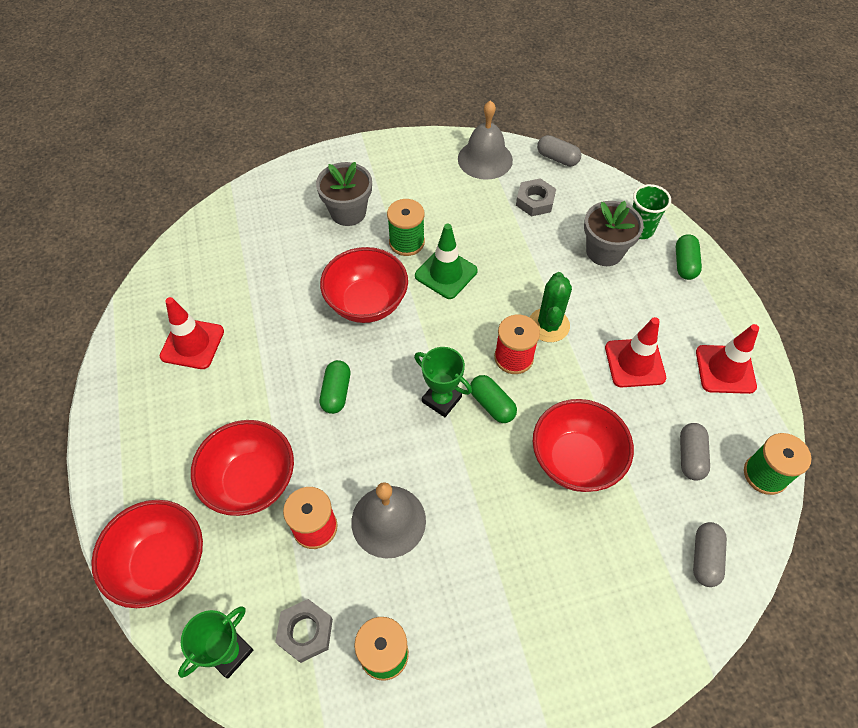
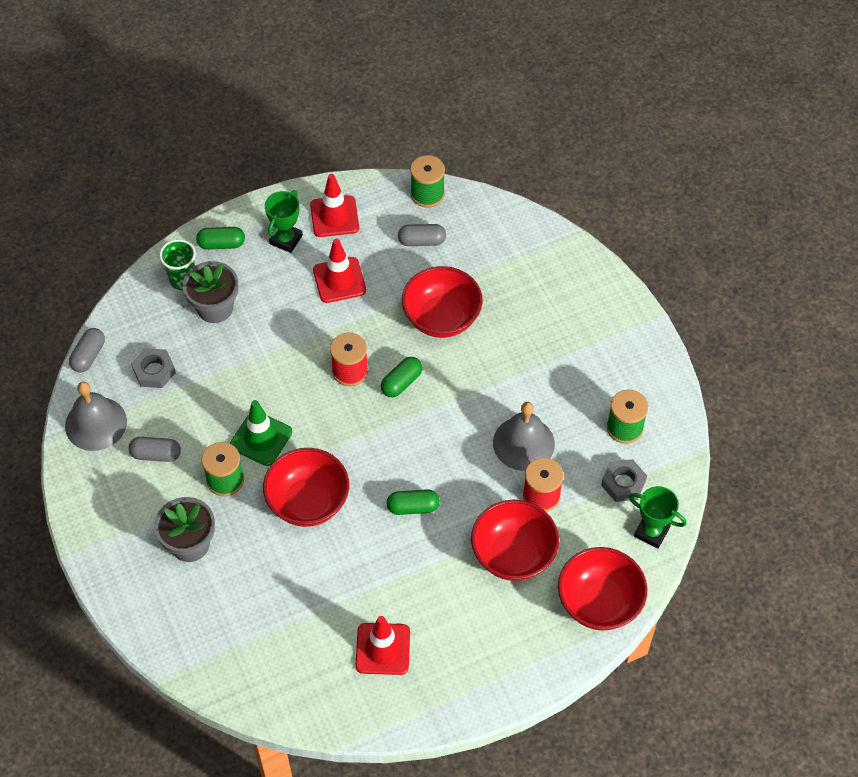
camera: 100 degrees left, 0 degrees up
(441, 399) = (404, 421): green trophy -> green trophy (286, 240)
(548, 325) = (309, 347): green cactus -> none
(705, 558) = (503, 233): grey capsule -> grey capsule (156, 454)

